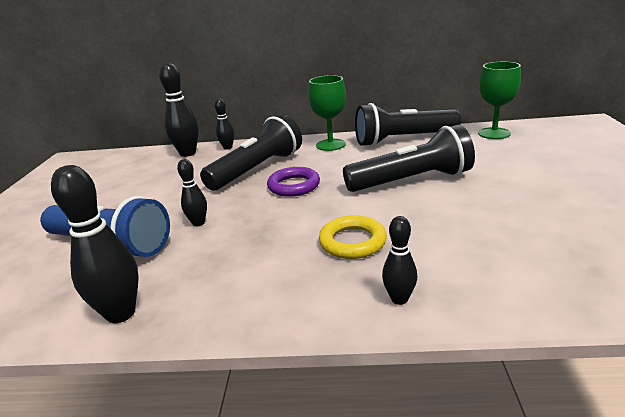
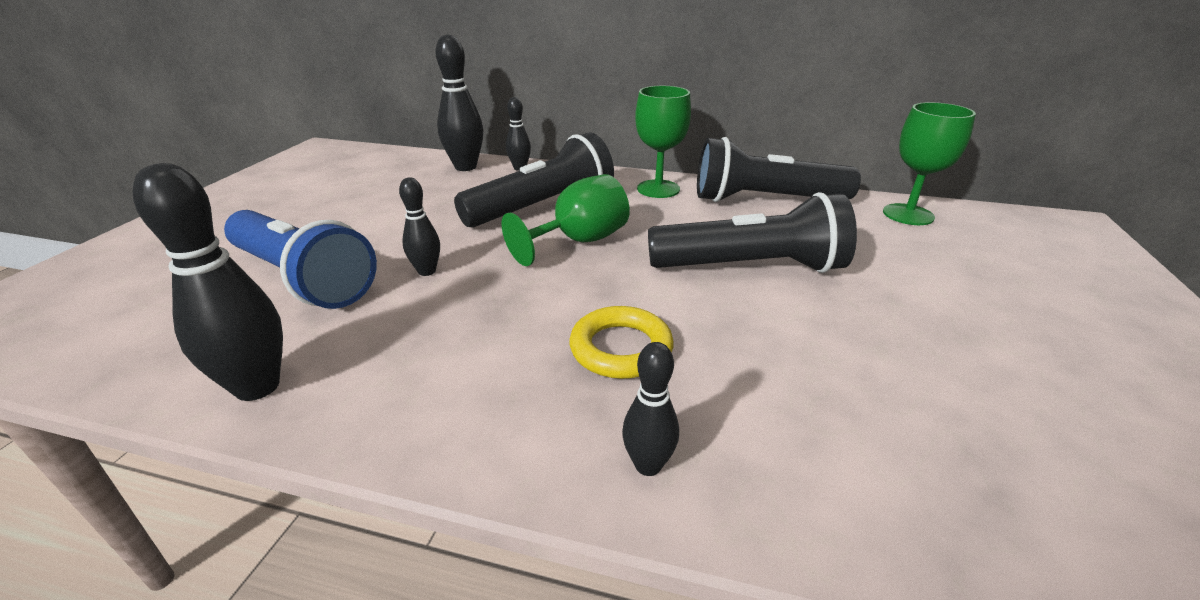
camera: 10 degrees right, 5 degrees up
(294, 186) = (579, 241): purple ring -> green goblet

